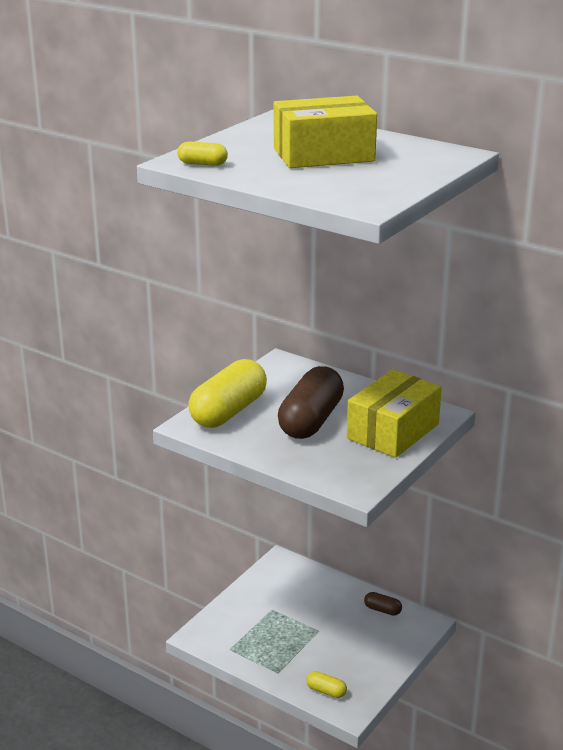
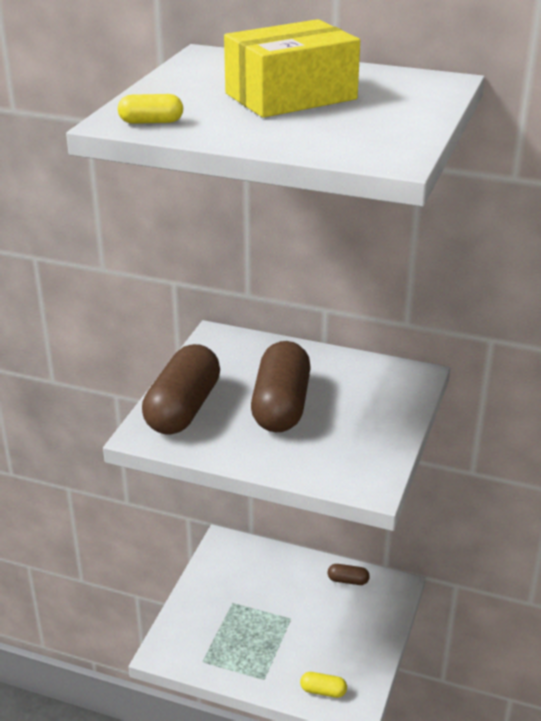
camera: 15 degrees left, 5 degrees up
(228, 411) = (183, 409): yellow capsule -> brown capsule
(393, 431) = (376, 405): yellow box -> none

